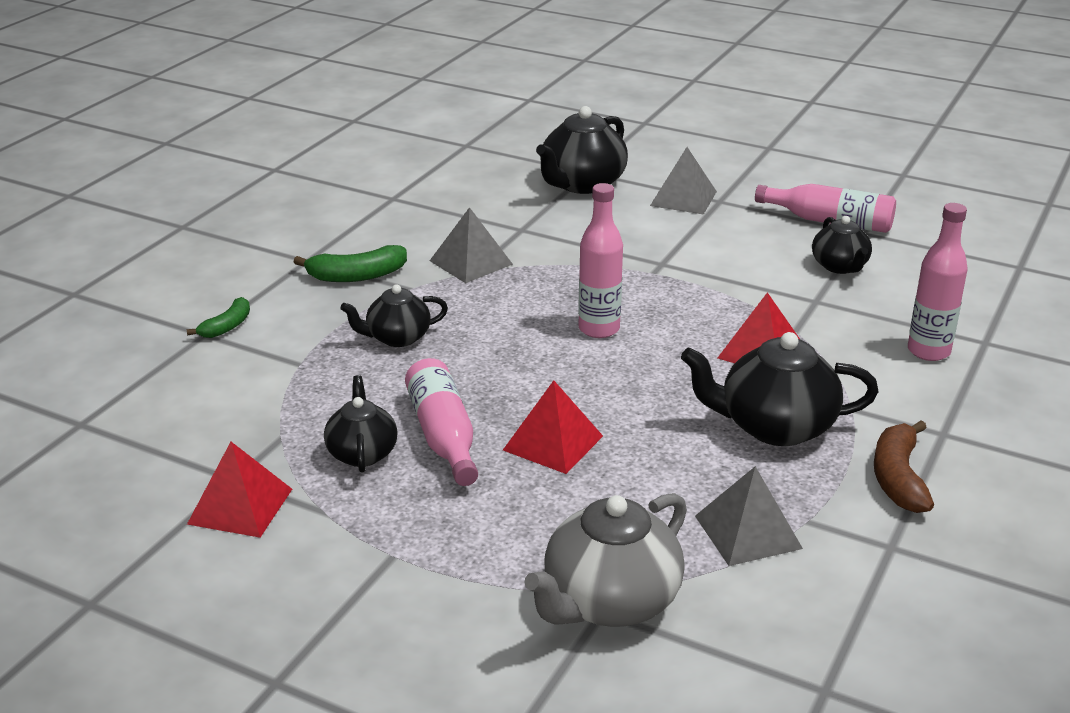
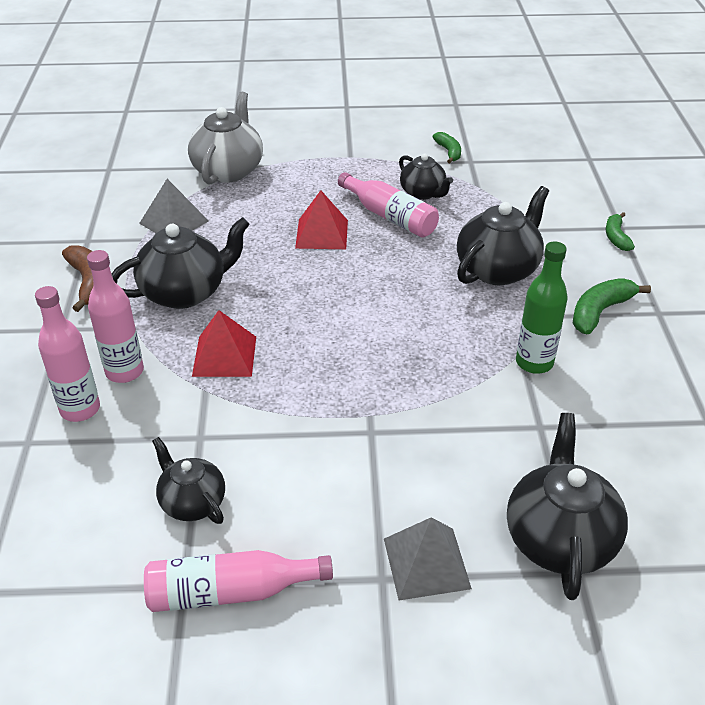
camera: 150 degrees right, 10 degrees up
(240, 506) = (449, 152): red pyramid -> green banana
(397, 338) = (498, 269): black teapot -> black teapot, size x1.65
(471, 262) = (534, 363): grey pyramid -> green bottle
(599, 329) = (365, 331): pink bottle -> pink bottle (124, 372)

